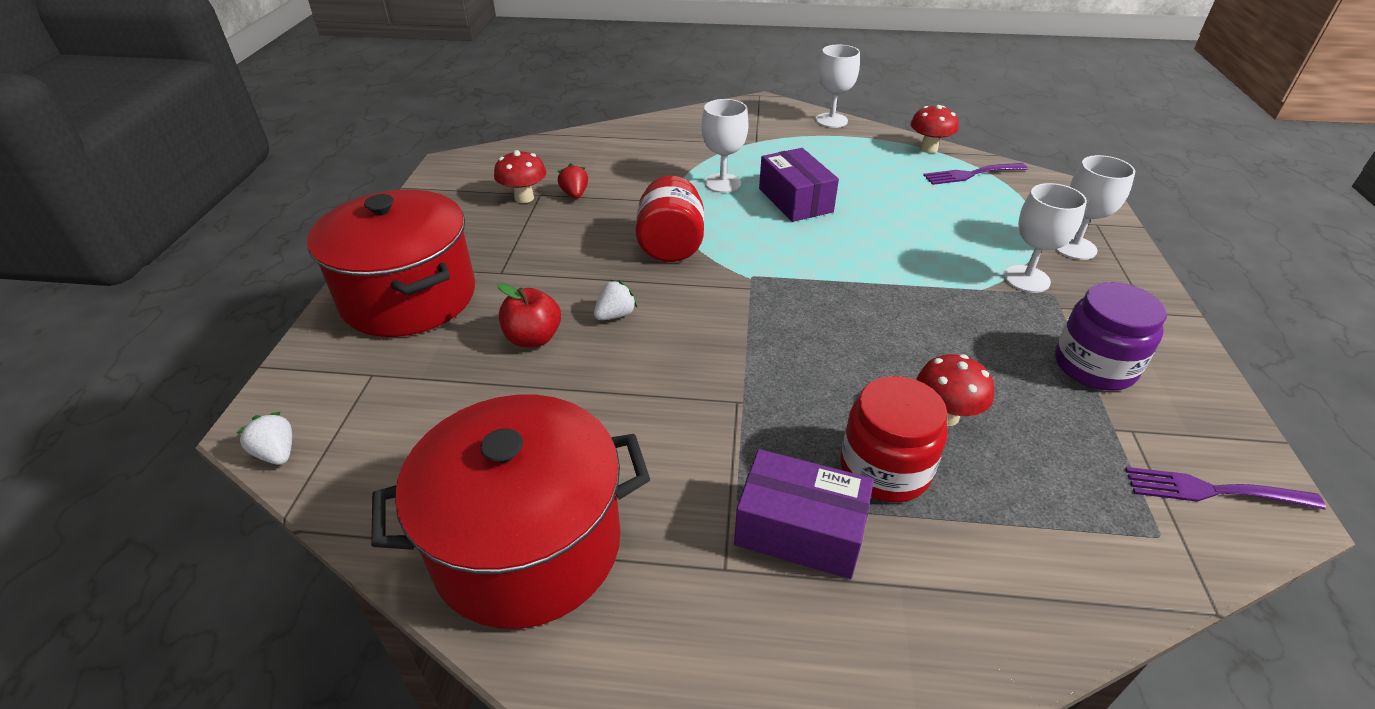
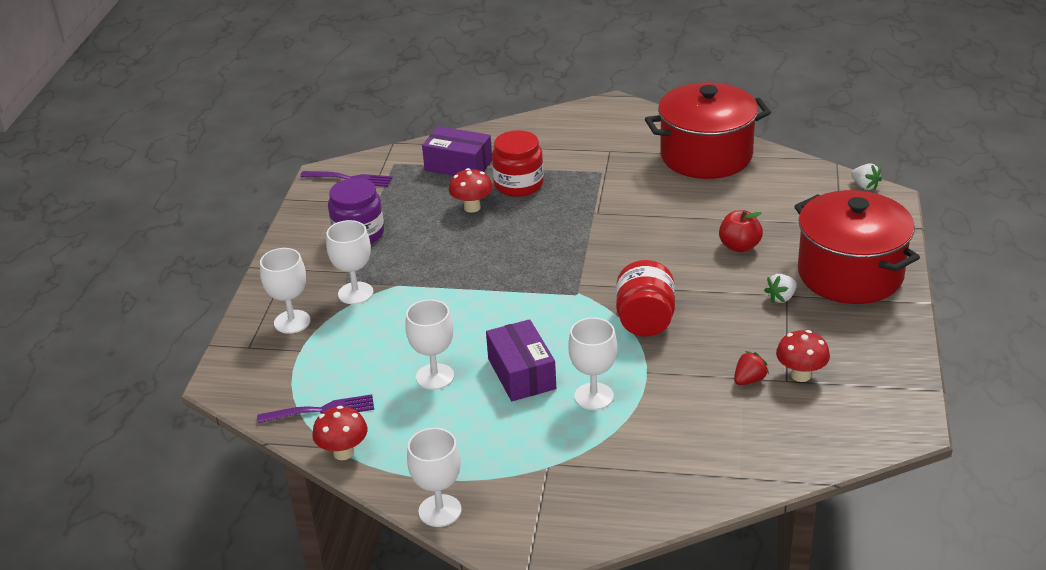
camera: 175 degrees left, 5 degrees down
(575, 194) = (749, 380): red strawberry -> red strawberry turned 120 degrees counterclockwise
(615, 315) = (683, 262): white strawberry -> white strawberry (781, 298)
(800, 530) = (571, 162): purple box -> purple box (458, 165)
(880, 198) = (435, 377): none -> white goblet

